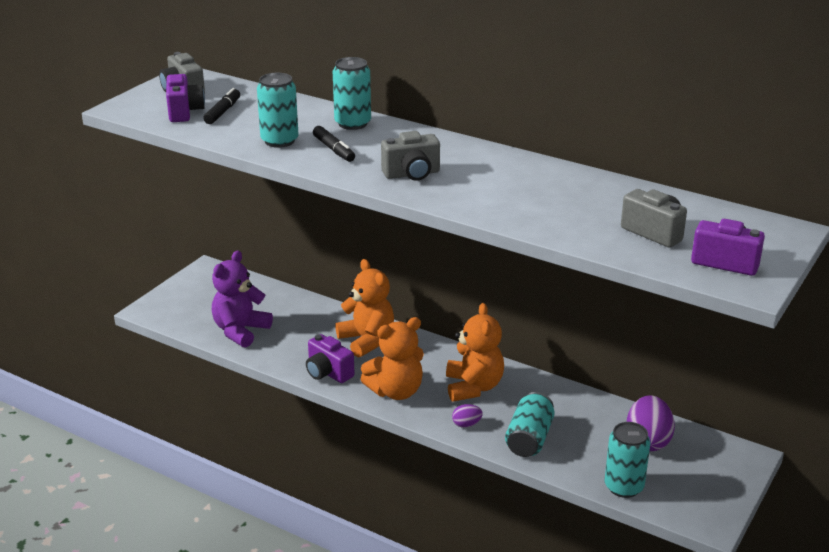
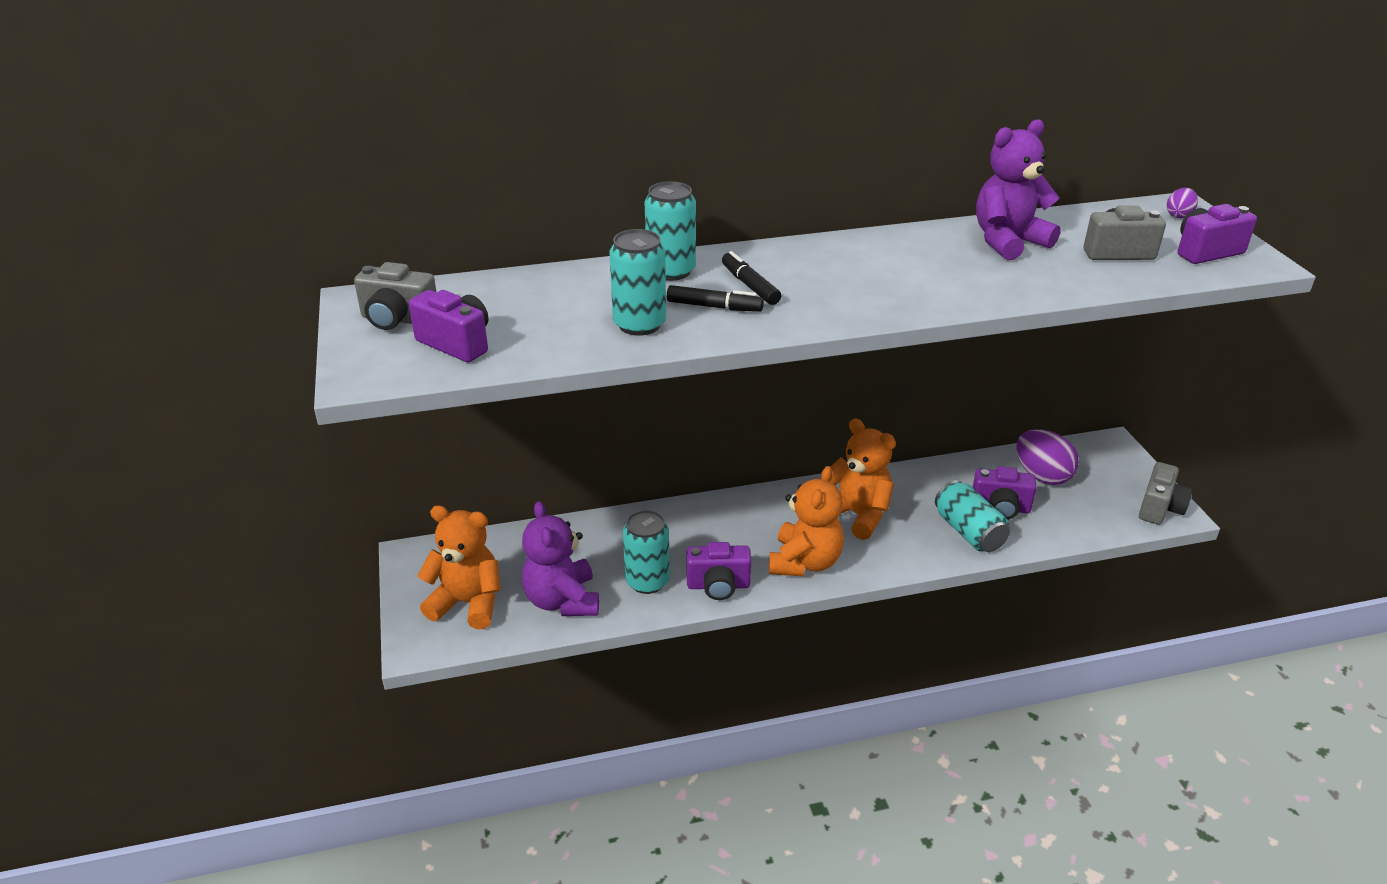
camera: 45 degrees left, 5 degrees up
(222, 112) = (503, 322): black marker -> black marker (750, 286)
(367, 340) = (700, 530): orange teddy bear -> orange teddy bear (468, 603)
(412, 174) = (838, 295): grey camera -> grey camera (1159, 508)
(466, 424) = (907, 553): purple egg -> purple egg (1178, 215)
(578, 440) = (1000, 508): none -> purple camera
(592, 194) = (1008, 241): none -> purple teddy bear
(624, 487) = (1088, 525): turquoise can -> turquoise can (647, 581)

